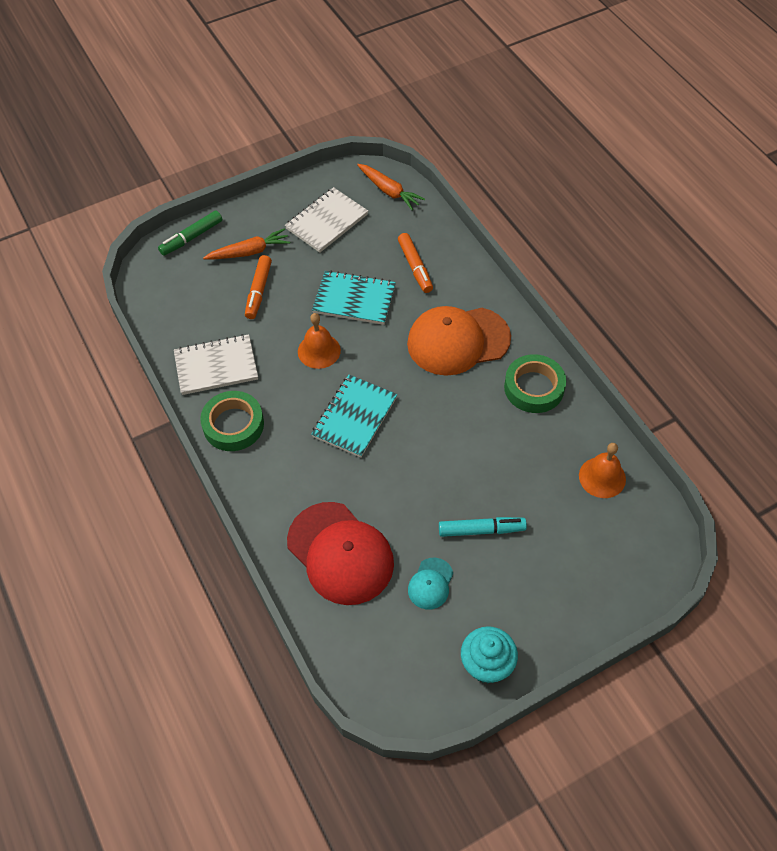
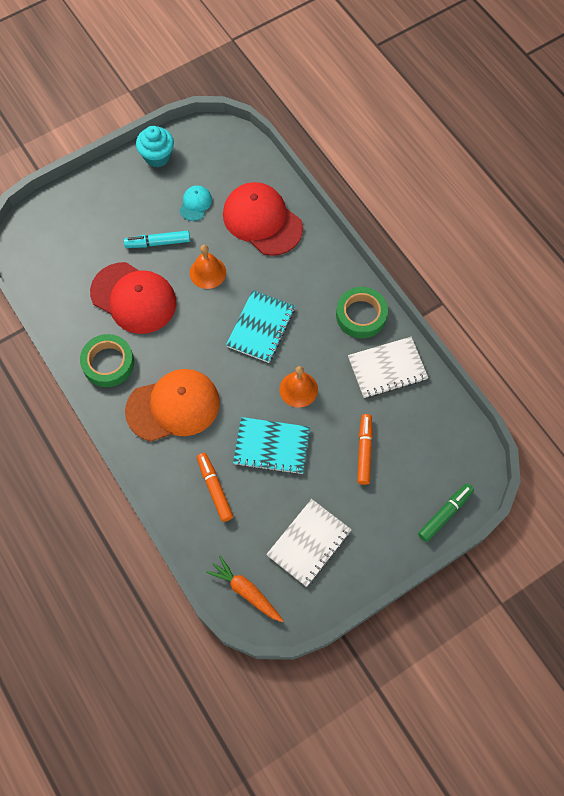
camera: 175 degrees right, 10 degrees up
(249, 252) = (382, 498): orange carrot -> none
(509, 459) = (134, 298): none -> red cap
(602, 477) = (61, 288): orange bell -> orange bell (207, 272)

